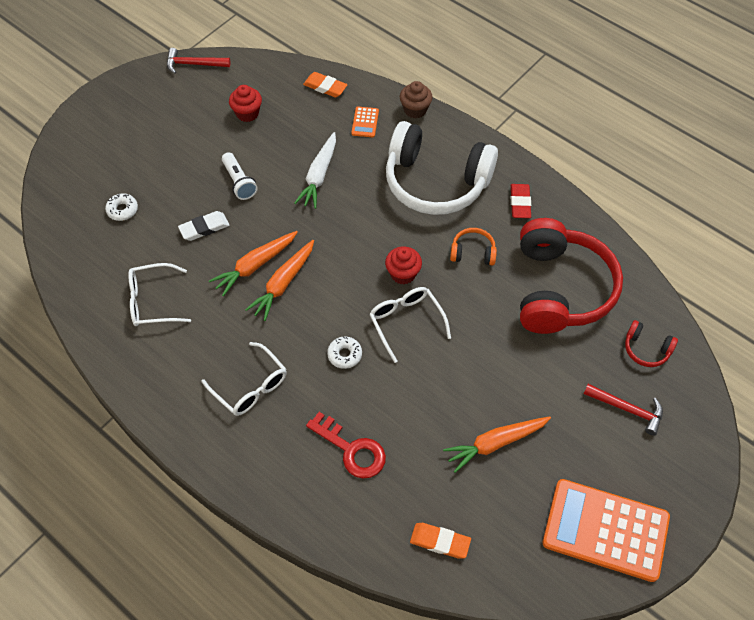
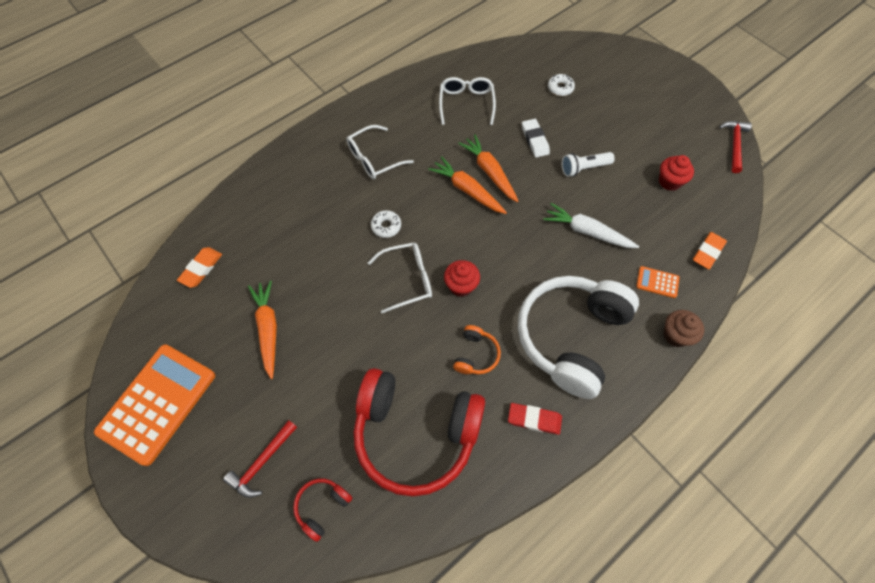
camera: 100 degrees right, 5 degrees up
(352, 450) = (299, 219): red key -> none

